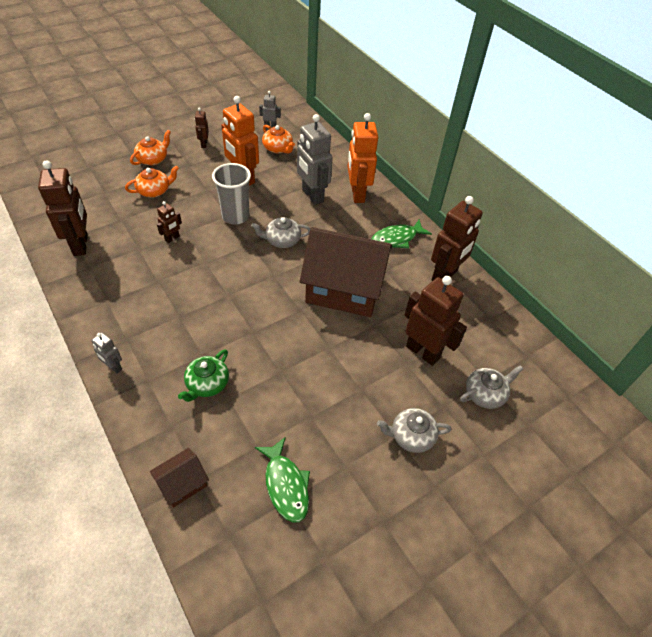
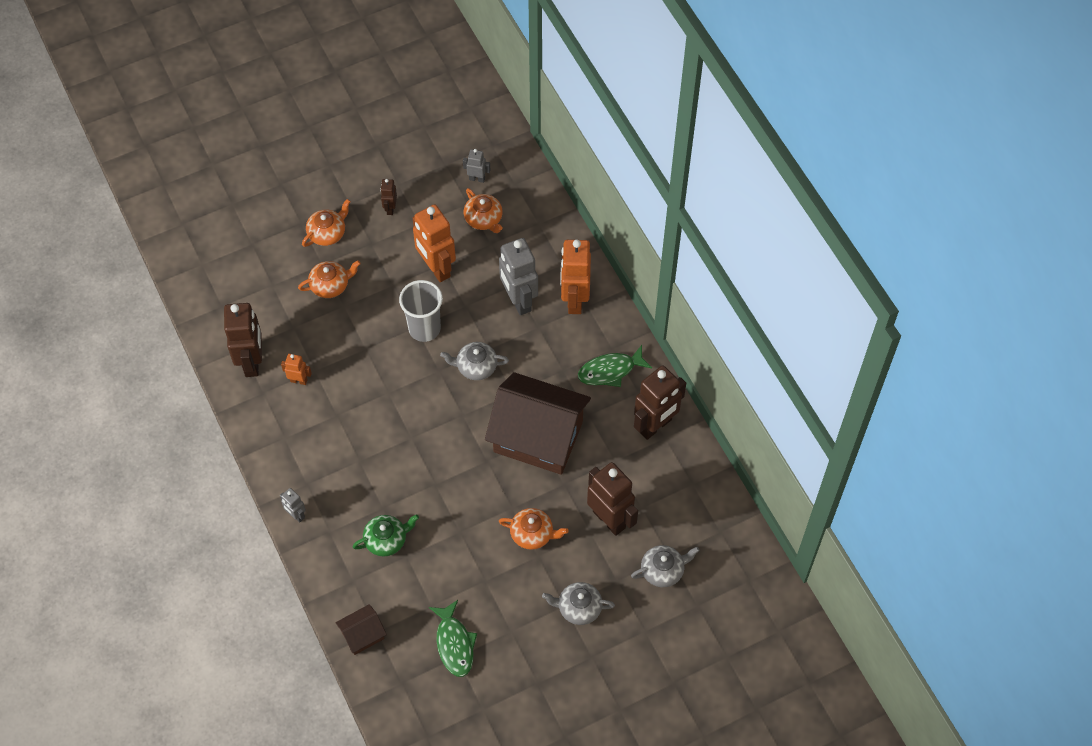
camera: 10 degrees right, 10 degrees up
(123, 256) = (299, 380): none -> orange robot
(172, 238) = (352, 357): brown robot -> none
(207, 384) = (386, 540): green teapot -> green teapot turned 150 degrees counterclockwise
(352, 369) = (532, 534): none -> orange teapot

